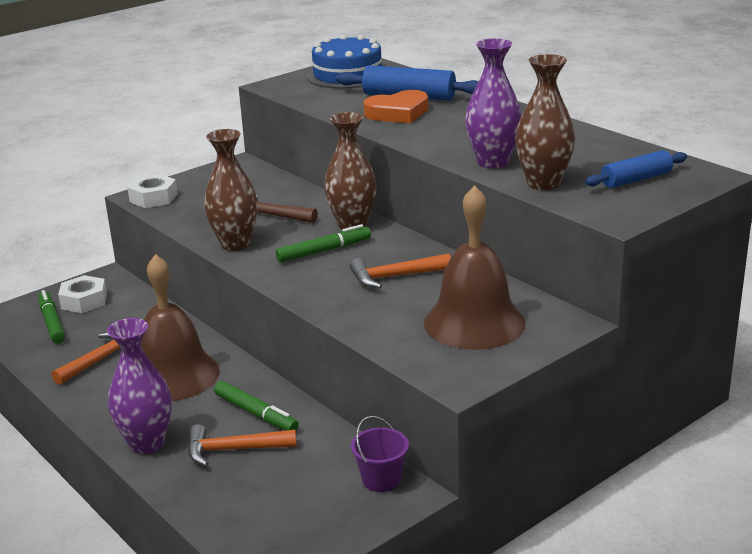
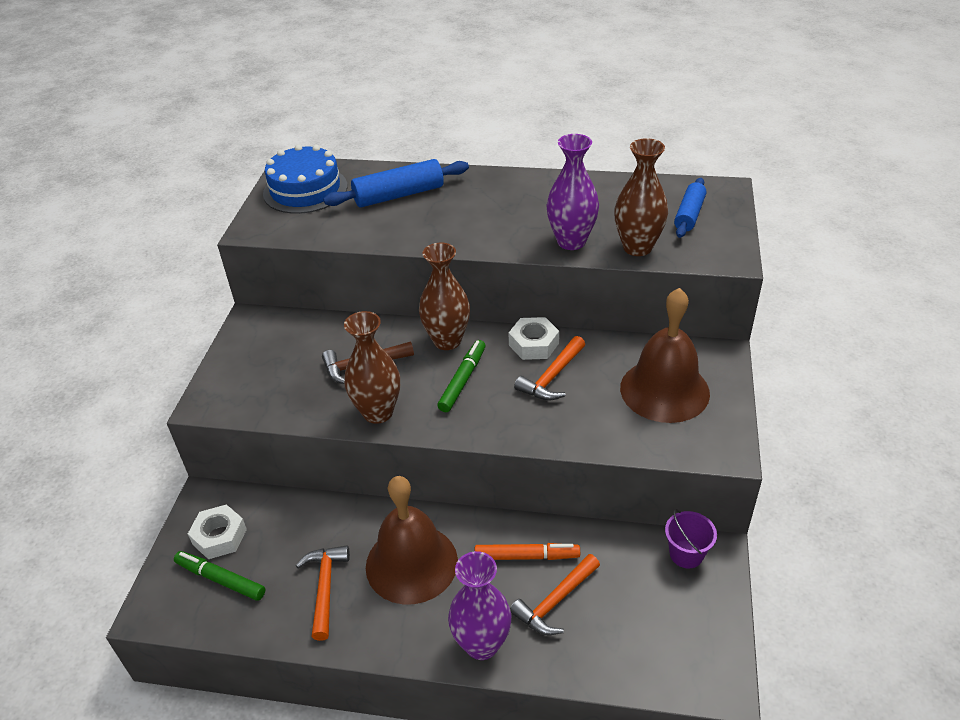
camera: 40 degrees left, 15 degrees up
(153, 198) = (223, 400): white nut -> white nut (533, 344)
(256, 413) = (526, 556): green marker -> orange marker
(398, 113) = (418, 218): orange heart -> none

